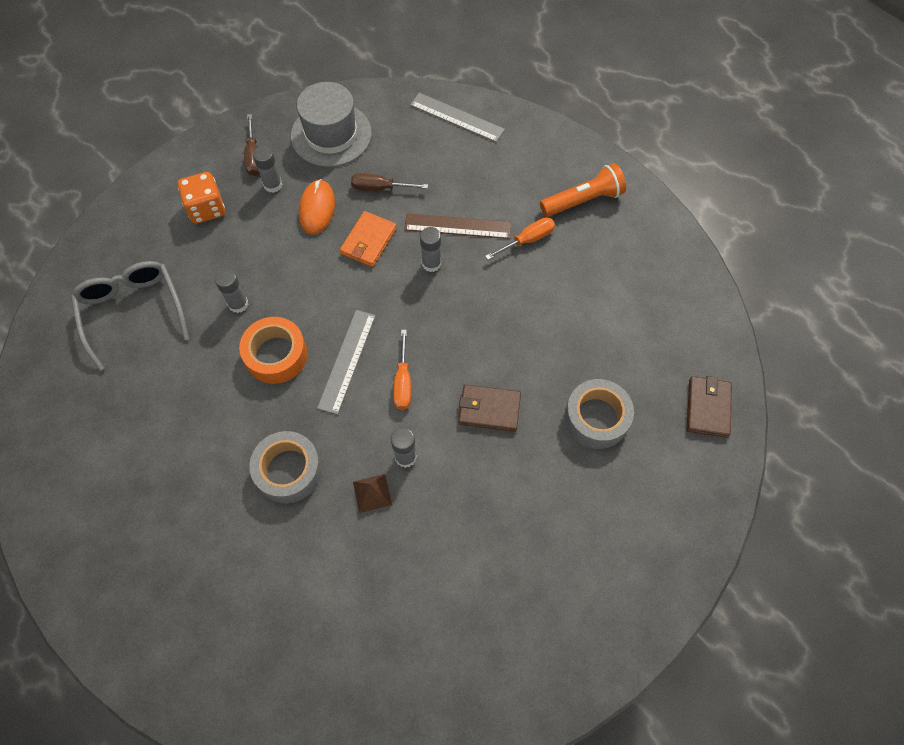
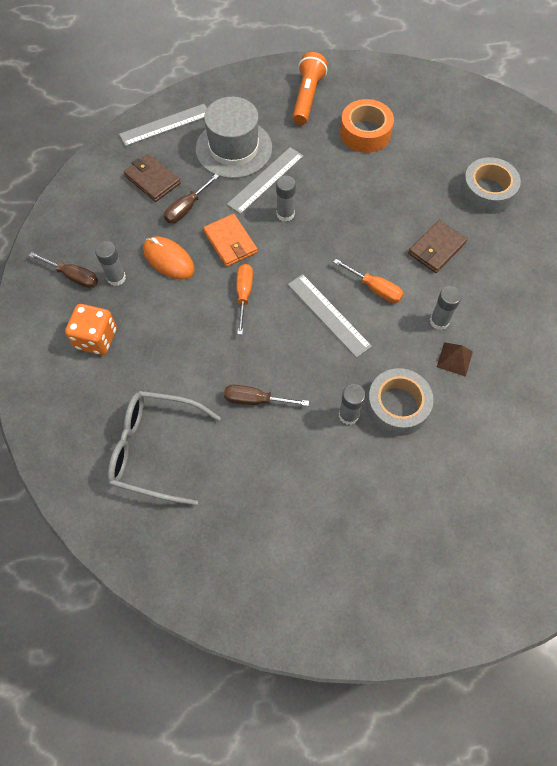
camera: 55 degrees left, 0 degrees up
(223, 355) = (256, 400): none -> brown screwdriver
(238, 304) = (214, 363): grey glue stick -> grey glue stick (348, 415)
(276, 355) = (285, 361): orange tape -> orange tape (365, 133)
(331, 135) = (104, 211): grey hat -> grey hat (234, 148)
(457, 226) = (265, 180): brown ruler -> grey ruler
(527, 240) = (313, 147): orange screwdriver -> orange screwdriver (244, 295)
(708, 408) = (520, 130): brown wallet -> brown wallet (152, 180)

